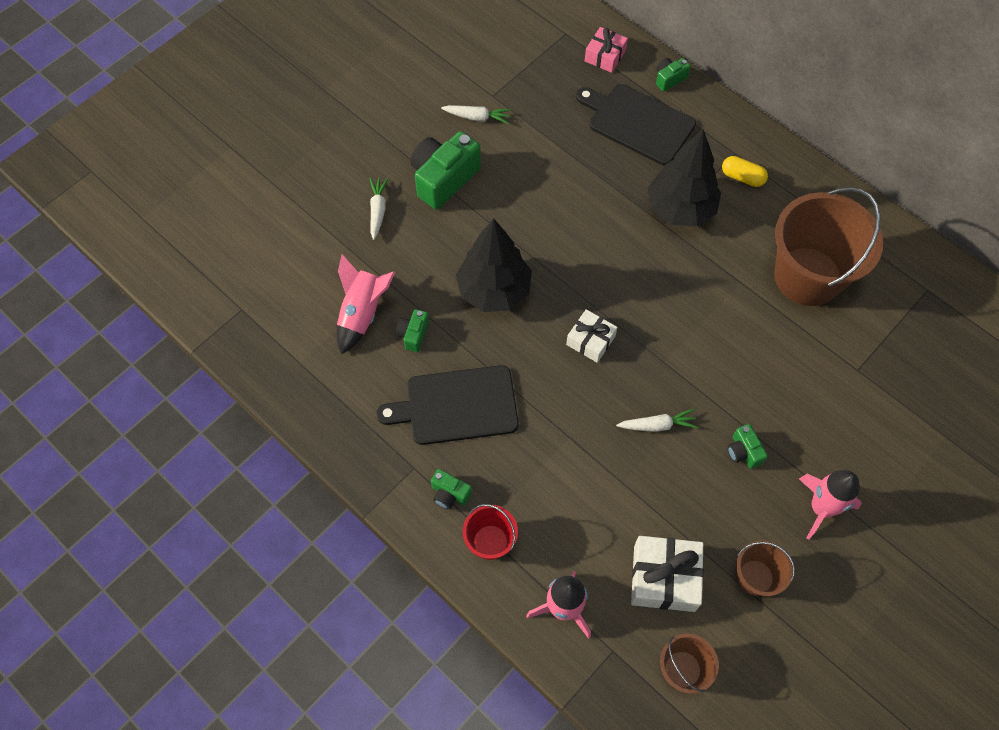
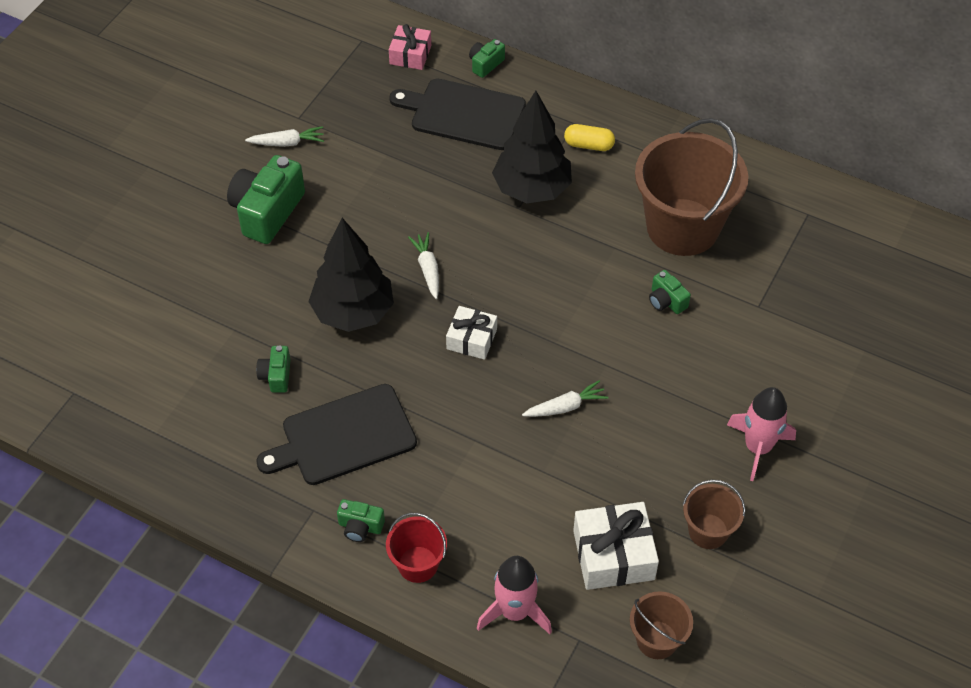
camera: 15 degrees left, 10 degrees down
(362, 313) = (213, 367): pink rocket -> none
(378, 210) = (202, 258): white carrot -> white carrot (428, 269)
(743, 451) = (663, 412): green camera -> green camera (666, 301)

